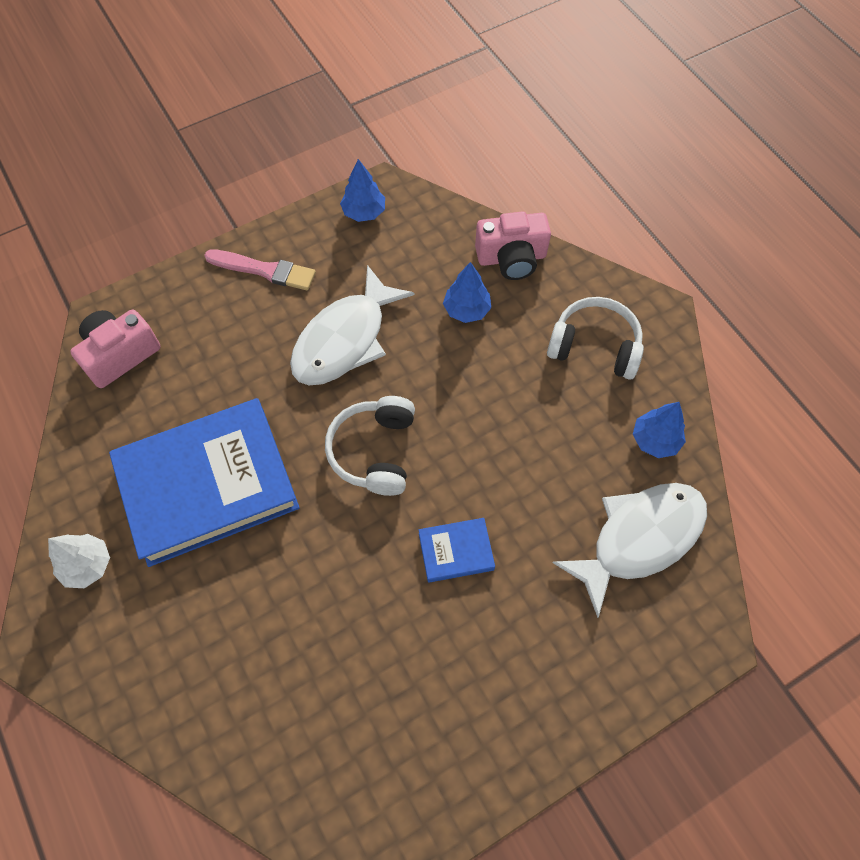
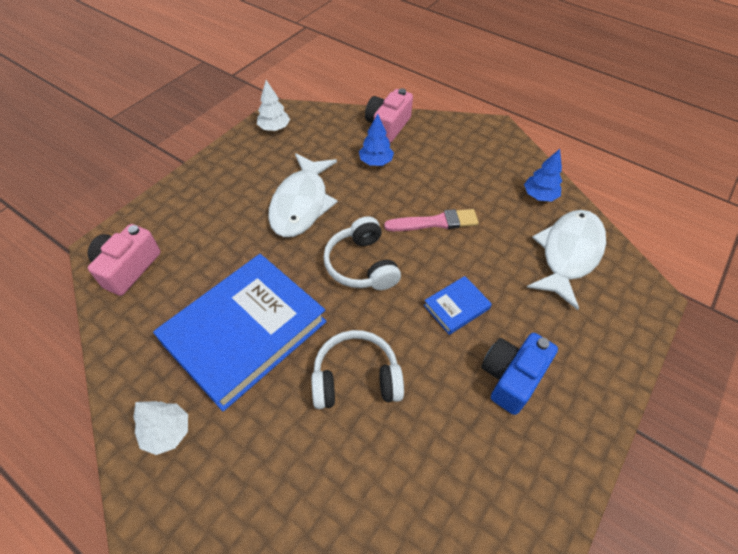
camera: 25 degrees left, 10 degrees down
(264, 270) = (219, 180): pink brush -> pink brush (435, 222)
(364, 212) = (274, 128): blue tree -> white tree
(469, 663) = (511, 377): none -> blue camera
(511, 258) = (387, 126): pink camera -> pink camera turned 150 degrees clockwise
(594, 346) = (469, 157): white headphones -> white headphones (356, 378)

